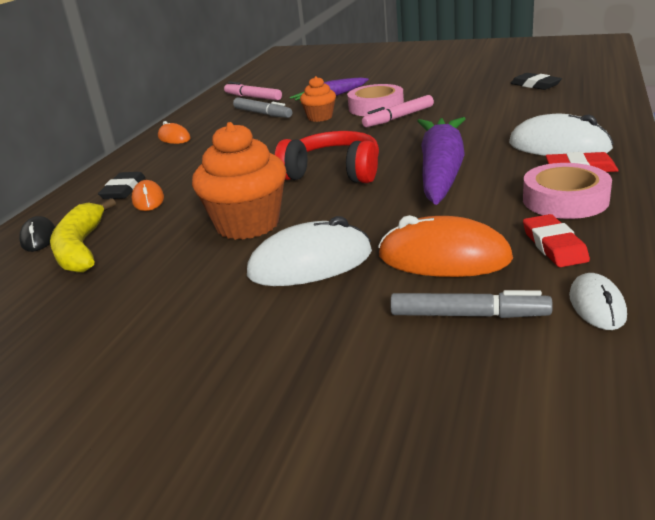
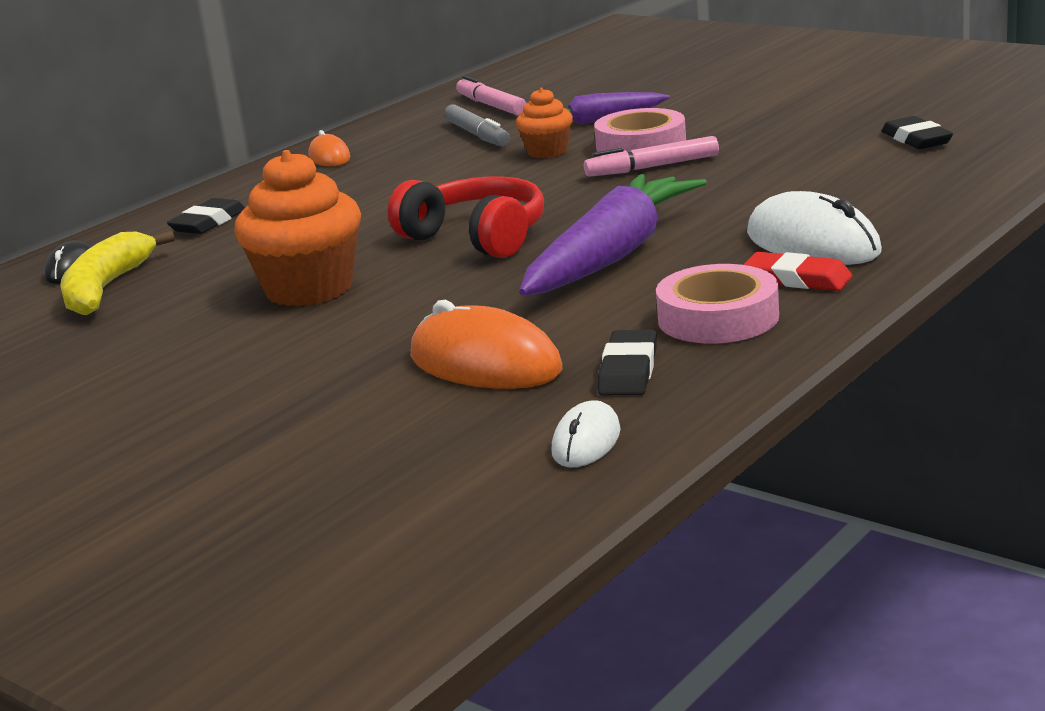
camera: 20 degrees right, 5 degrees down
(148, 200) = (225, 240): orange mouse -> none
(310, 264) = (332, 346): white mouse -> none
(468, 315) = (438, 427): grey marker -> none
(554, 245) = (628, 370): red eraser -> black eraser

